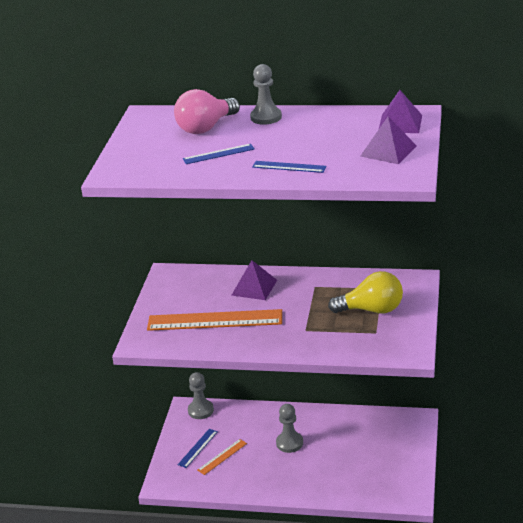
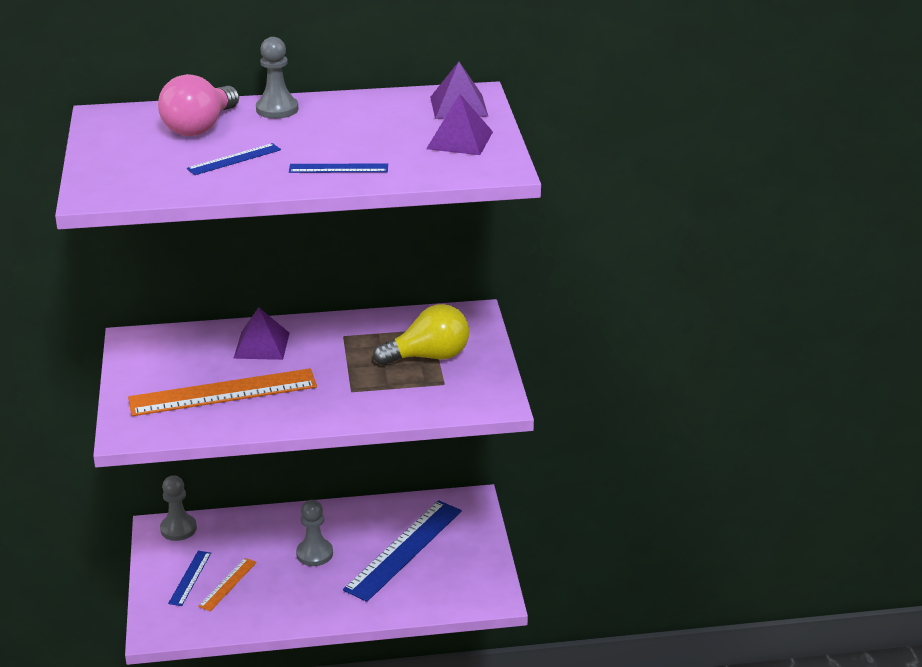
camera: 20 degrees left, 0 degrees up
(355, 450) = (404, 549): none -> blue ruler

